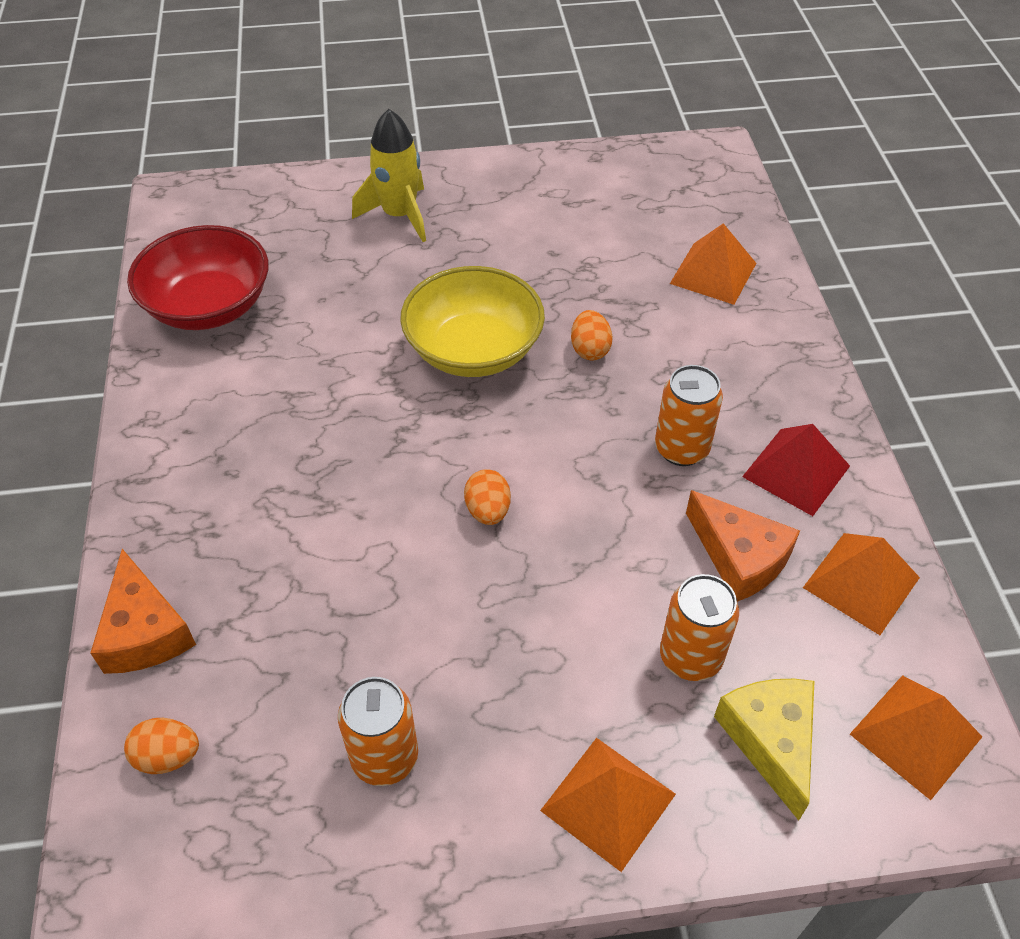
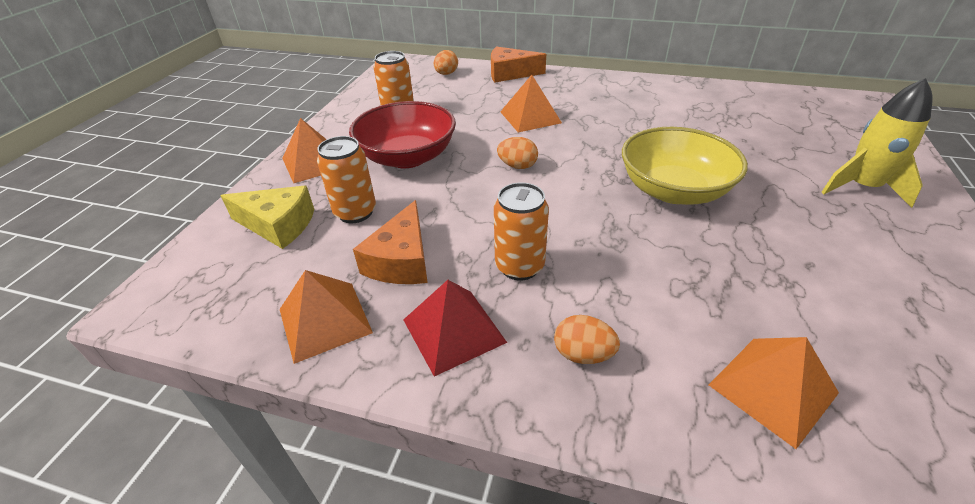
camera: 115 degrees right, 10 degrees down
(209, 306) = (740, 103): red bowl -> red bowl (407, 157)
(590, 349) = (658, 249): orange egg -> orange egg (583, 354)
(739, 557) = (401, 260): orange cheese -> orange cheese turned 60 degrees counterclockwise
(916, 735) = (206, 291): orange pyramid -> orange pyramid (530, 117)

